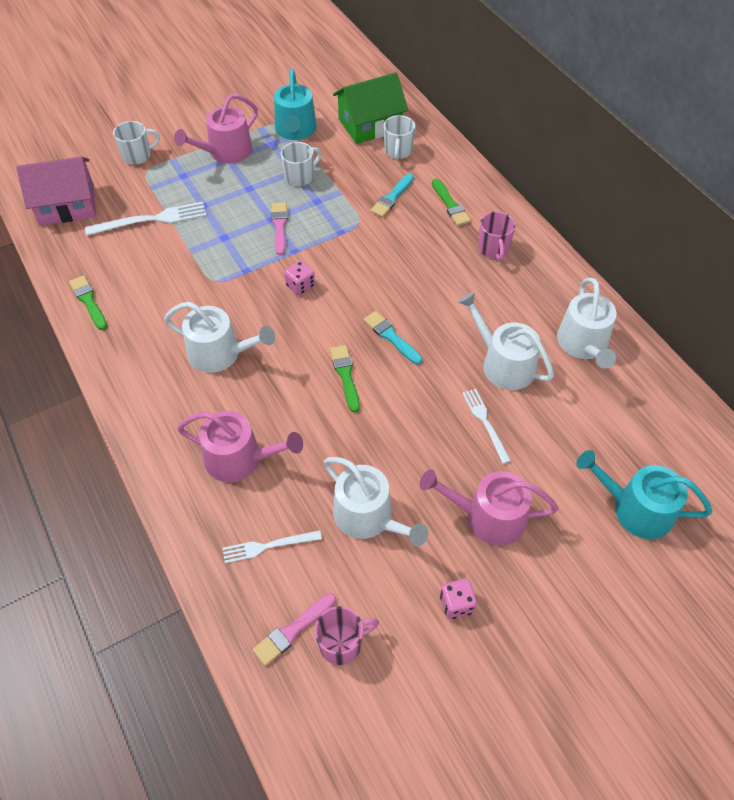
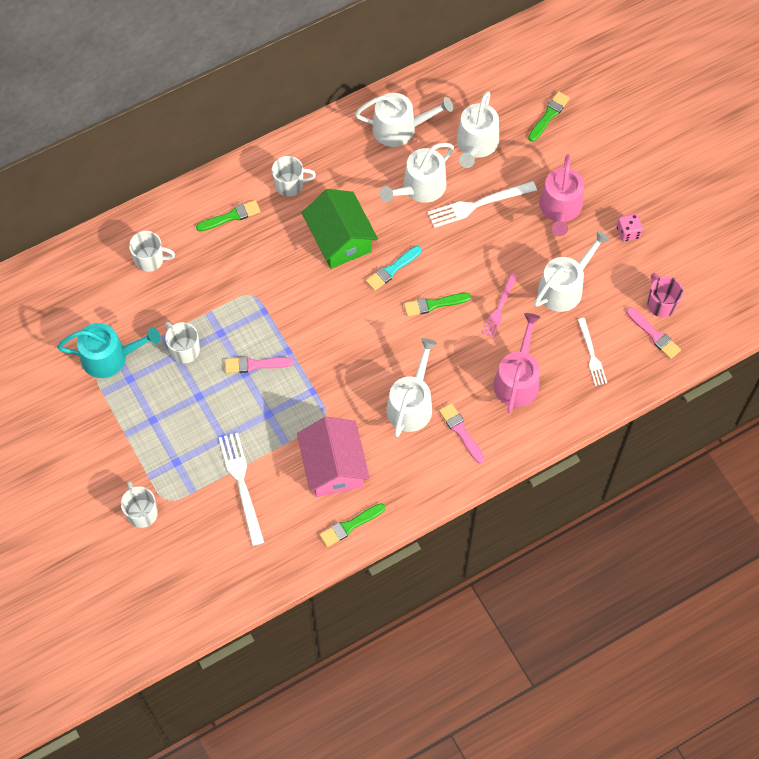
camera: 90 degrees left, 10 degrees up
(67, 205) = (217, 571): pink house -> pink house (333, 466)
(180, 399) = (461, 431): none -> pink brush
(226, 152) = (141, 423): pink watering can -> none
(300, 286) = (333, 343): pink dice -> none
(340, 442) = (499, 307): none -> pink fork
(370, 124) = (106, 285): green house -> green house (340, 239)
(392, 197) = (219, 266): turquoise brush -> none
(485, 423) = (478, 204): white fork -> white fork, size x1.58
(493, 249) = (290, 185): pink mug -> white mug
(574, 422) = (476, 144): none -> white watering can
(635, 509) = (549, 115): turquoise watering can -> green brush

